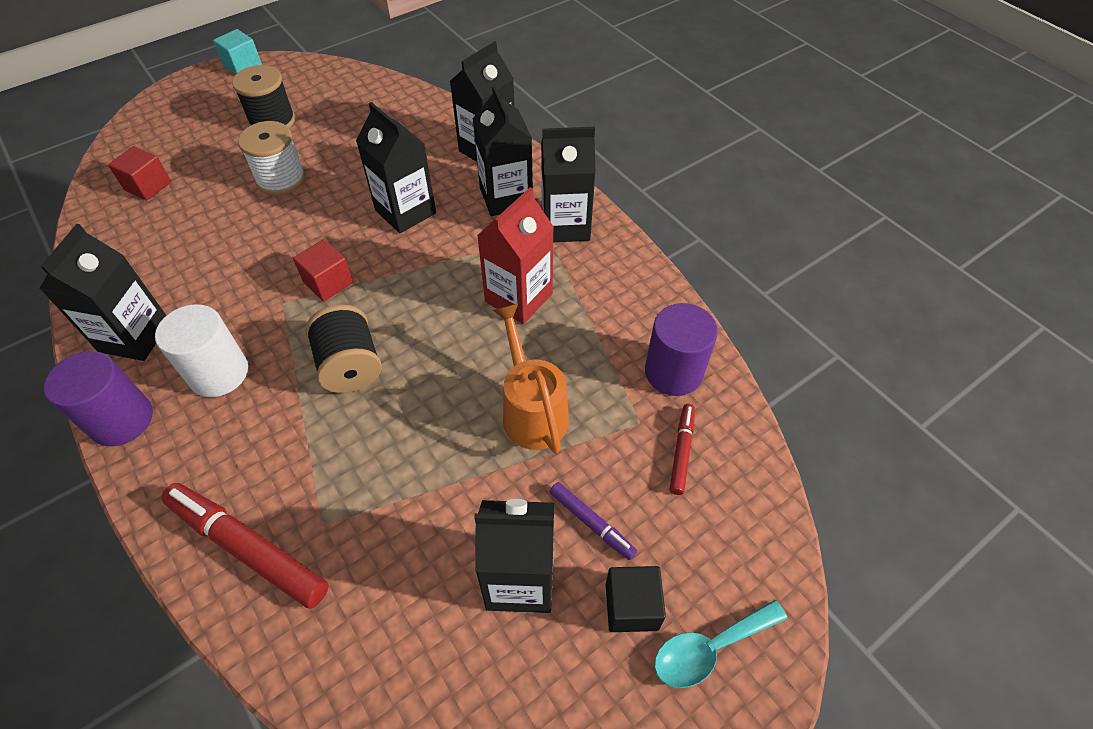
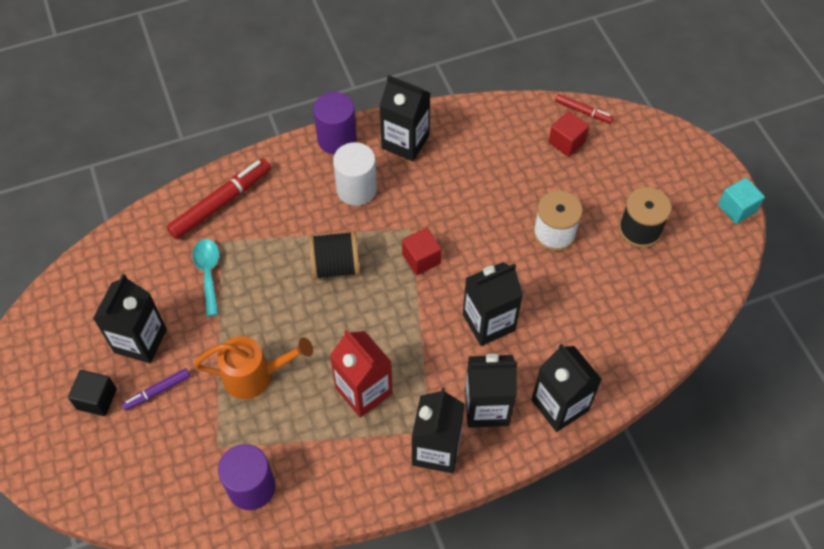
camera: 105 degrees right, 5 degrees up
(681, 452) = (183, 467): red marker -> red marker (583, 111)
(709, 648) = (54, 435): turquoise spoon -> turquoise spoon (208, 273)

